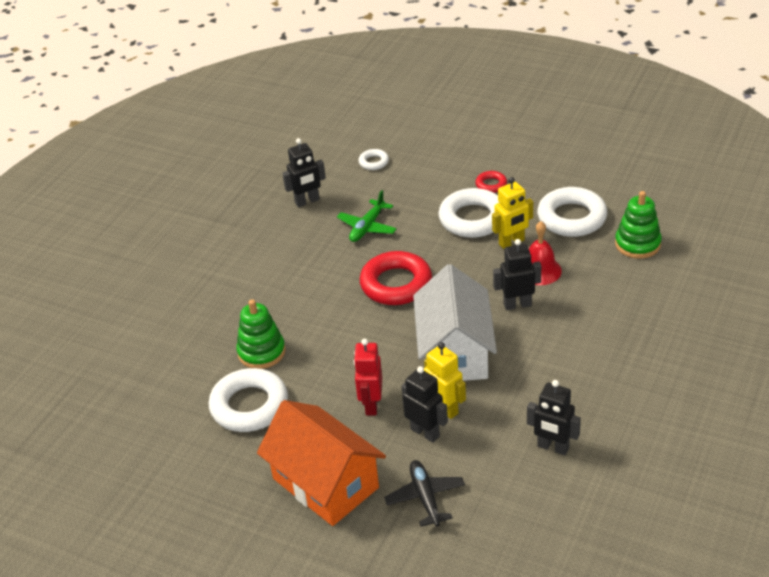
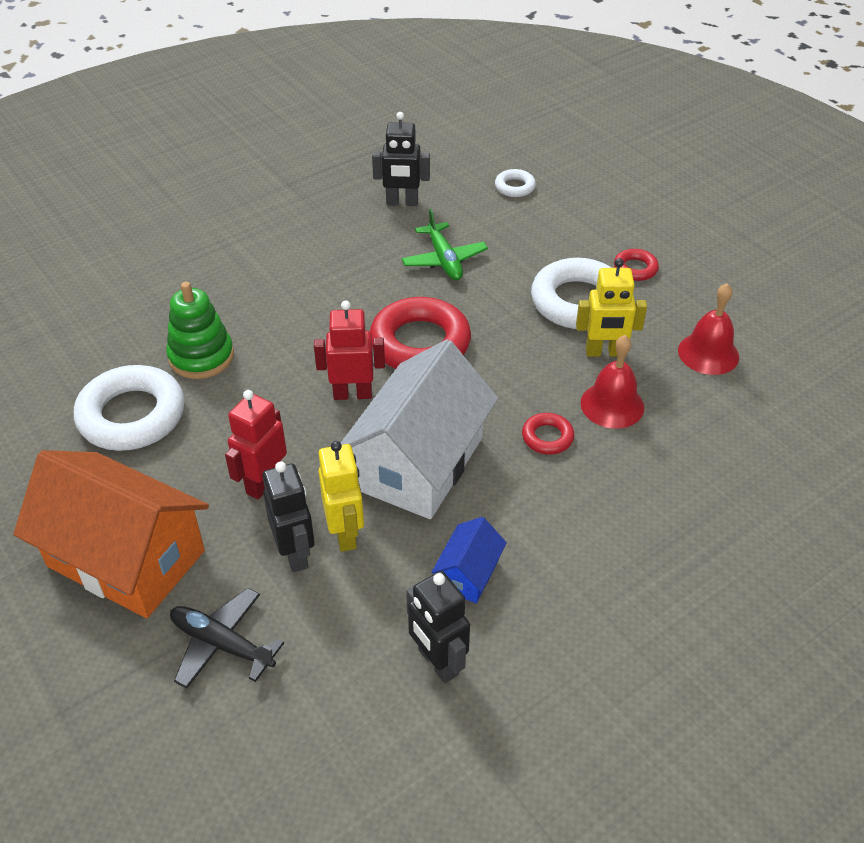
camera: 25 degrees right, 5 degrees up
(325, 483) = (126, 558): orange house -> orange house turned 45 degrees counterclockwise
(367, 227) = (444, 260): green plane -> green plane turned 75 degrees counterclockwise
(380, 331) = (352, 394): none -> red robot
(425, 497) = (222, 644): black plane -> black plane turned 75 degrees counterclockwise
(517, 305) = (547, 437): black robot -> red ring
(532, 396) = (468, 574): none -> blue house
(571, 218) = (708, 353): white ring -> red bell
(637, 244) = (774, 427): green stacking toy -> none

